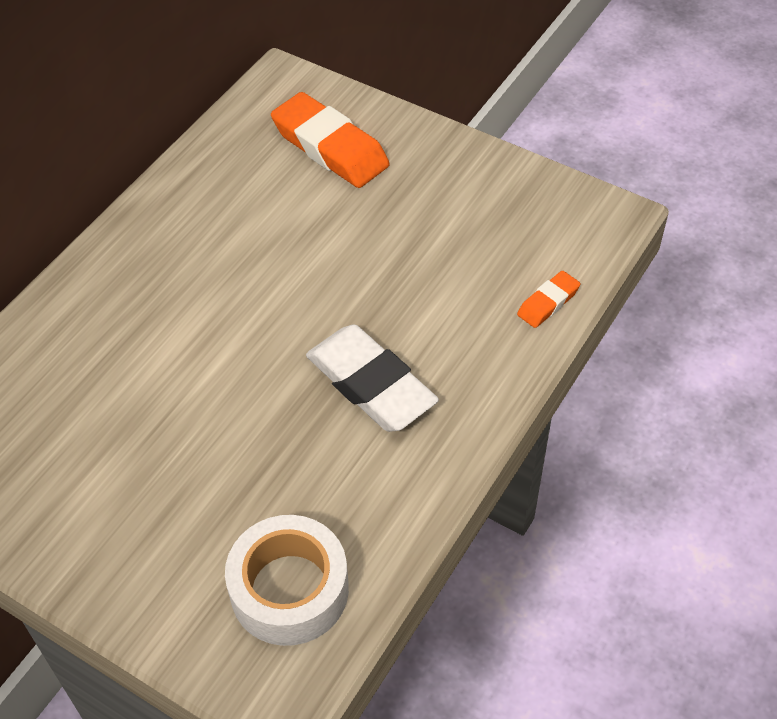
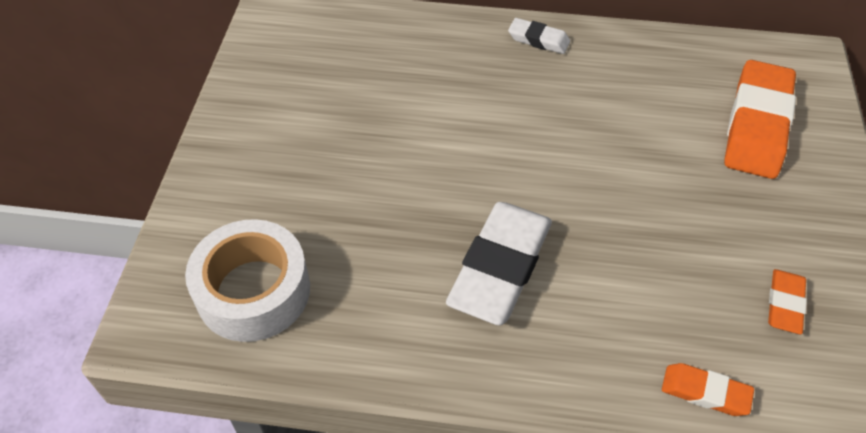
camera: 65 degrees right, 0 degrees up
(126, 246) = (538, 40): none -> white eraser
(501, 220) = (784, 304): none -> orange eraser

